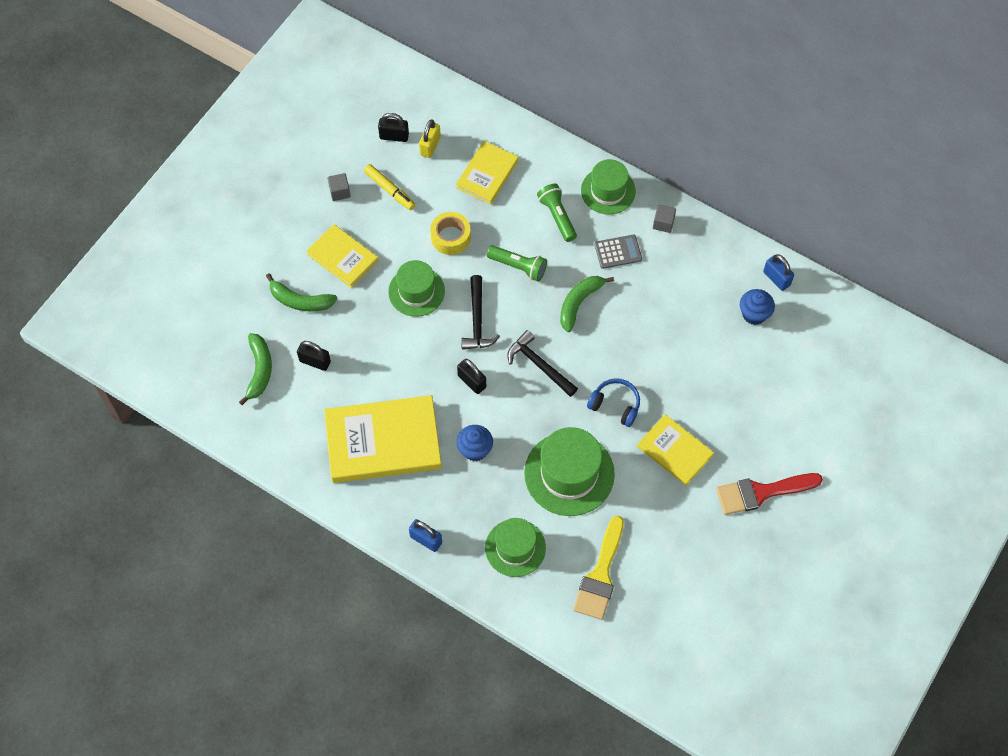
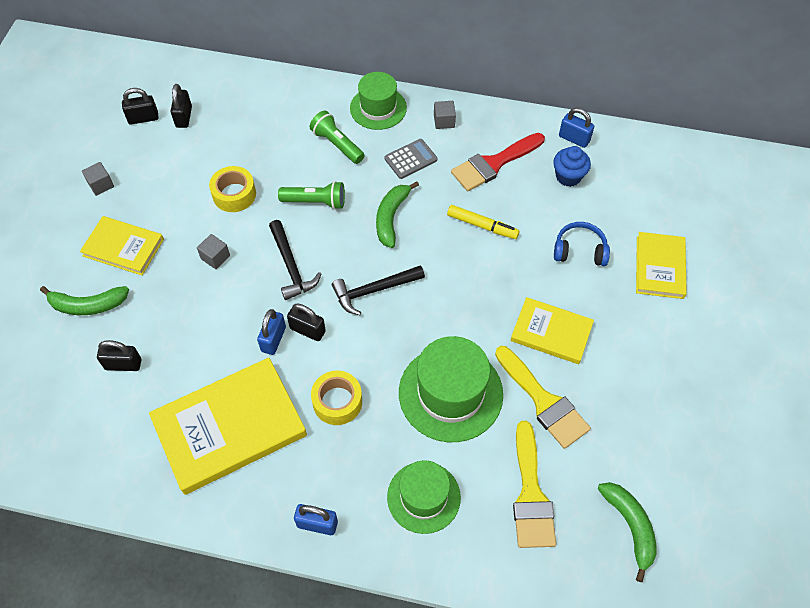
camera: 20 degrees left, 5 degrees down
(259, 370) = (60, 394): green banana -> green banana (630, 526)
(389, 190) = (154, 168): yellow marker -> yellow marker (482, 226)
(416, 291) = (215, 257): green hat -> grey cube
(430, 146) = (184, 117): yellow padlock -> black padlock
(441, 380) = (273, 339): none -> blue padlock
(475, 449) = (337, 402): blue cupcake -> yellow tape
(487, 174) = (251, 126): yellow book -> yellow book (659, 267)
(539, 365) = (374, 291): black hammer -> black hammer turned 45 degrees counterclockwise
(615, 405) = (470, 306): blue headphones -> blue headphones (579, 250)
(643, 506) = (543, 401): none -> yellow brush
(761, 493) = (658, 345): red brush -> red brush (493, 164)

